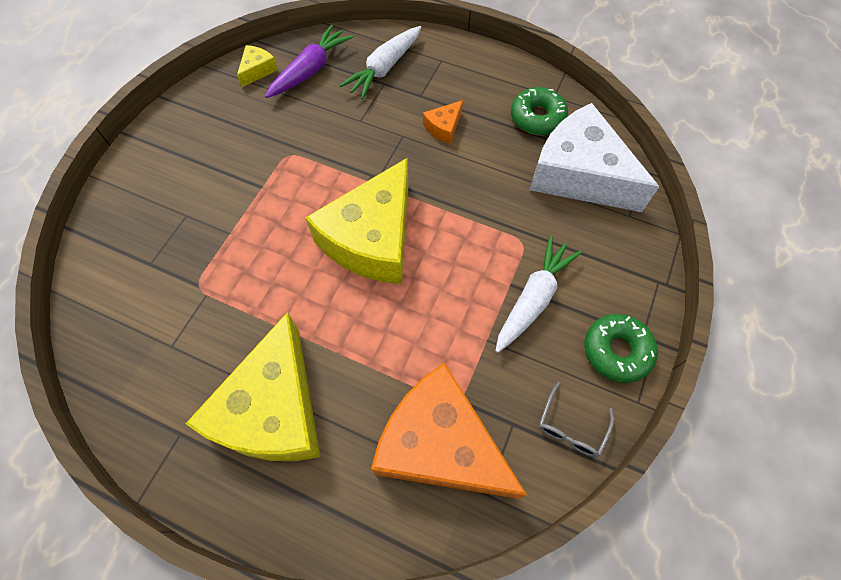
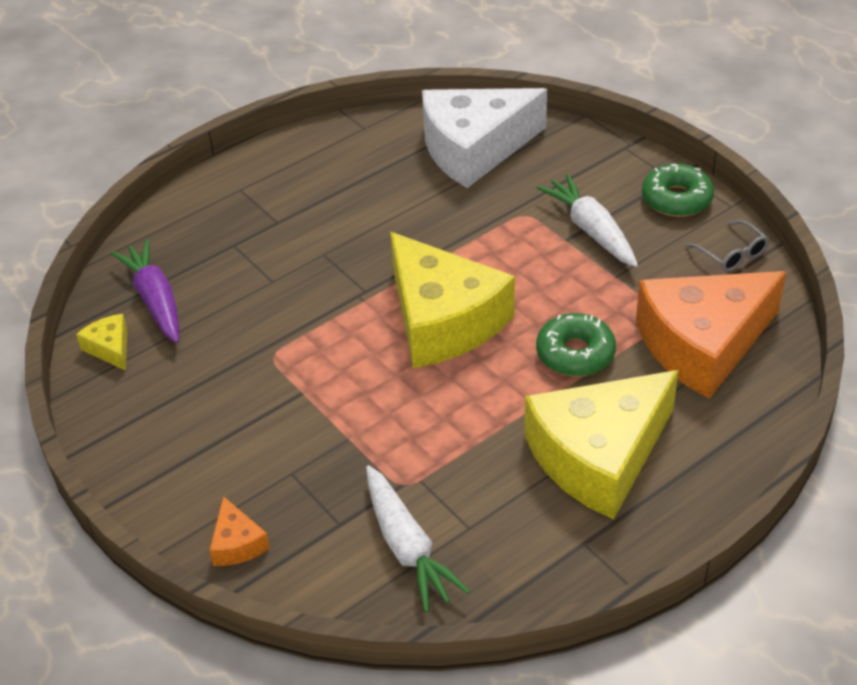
camera: 60 degrees left, 20 degrees down
(273, 409) = (599, 456): yellow cheese -> yellow cheese turned 105 degrees clockwise
(384, 68) = (211, 237): white carrot -> white carrot (407, 547)
(443, 127) = (338, 219): orange cheese -> orange cheese (237, 543)
(537, 118) = (382, 149): green donut -> green donut (575, 354)

